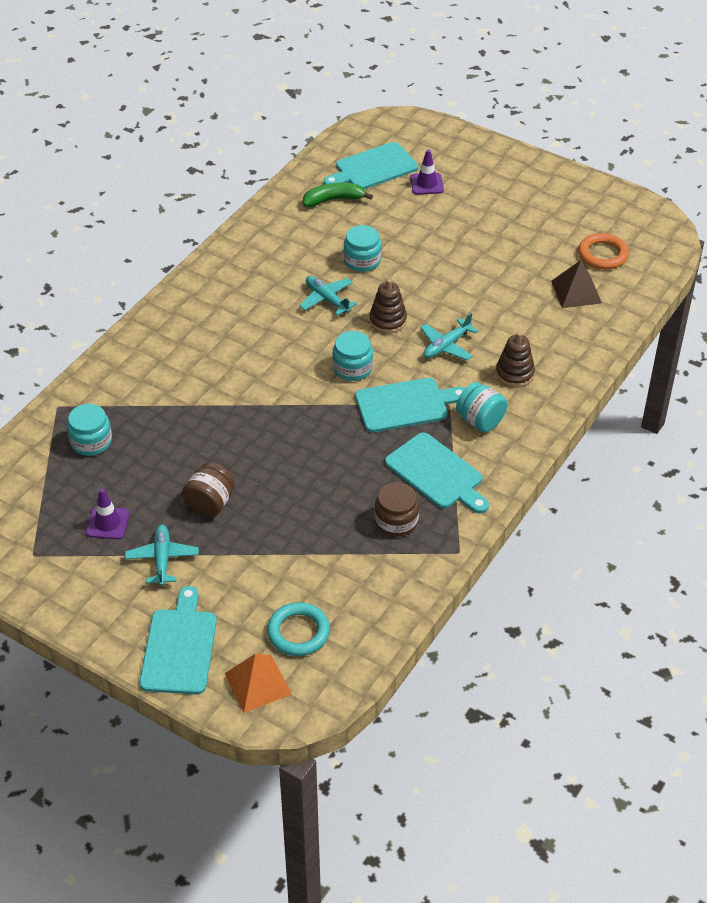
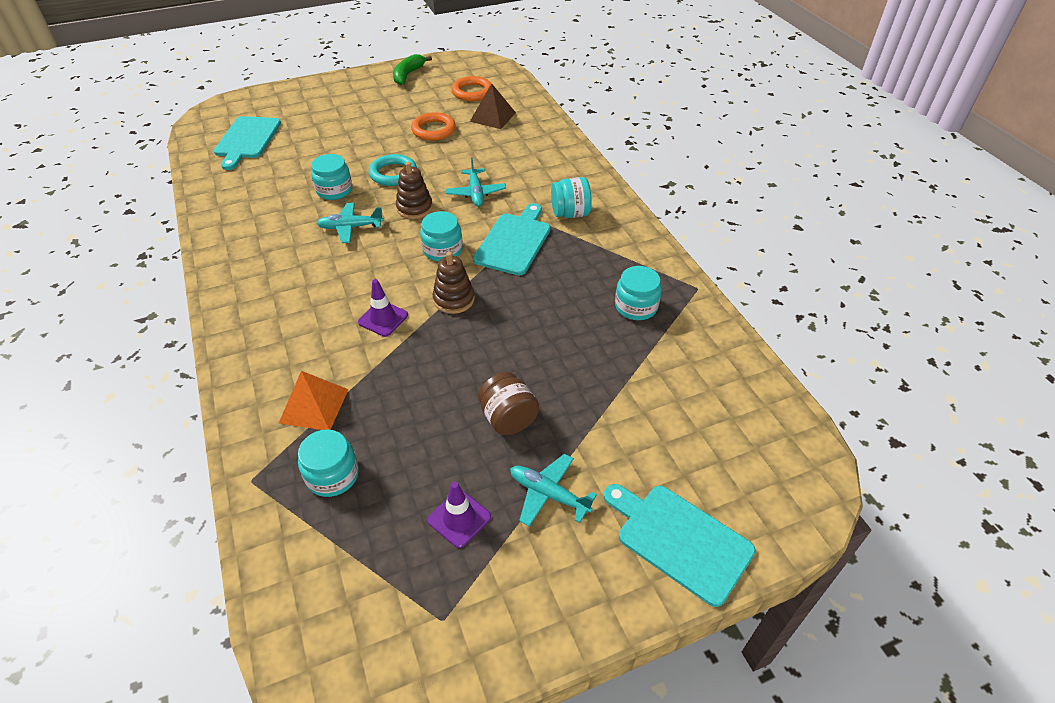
camera: 55 degrees left, 0 degrees up
(257, 683) = (766, 496): orange pyramid -> orange pyramid (314, 406)
(298, 632) = (720, 432): turquoise ring -> turquoise ring (393, 173)
(333, 200) = (249, 173): green banana -> green banana (408, 75)
(396, 521) = (636, 306): brown jar -> turquoise jar
(426, 184) = (301, 125): purple traffic cone -> purple traffic cone (383, 318)
(437, 473) = (603, 260): turquoise cutting board -> none
(510, 266) = (433, 130): none -> orange ring
(514, 374) = (540, 176): brown stacking toy -> brown stacking toy (454, 299)

